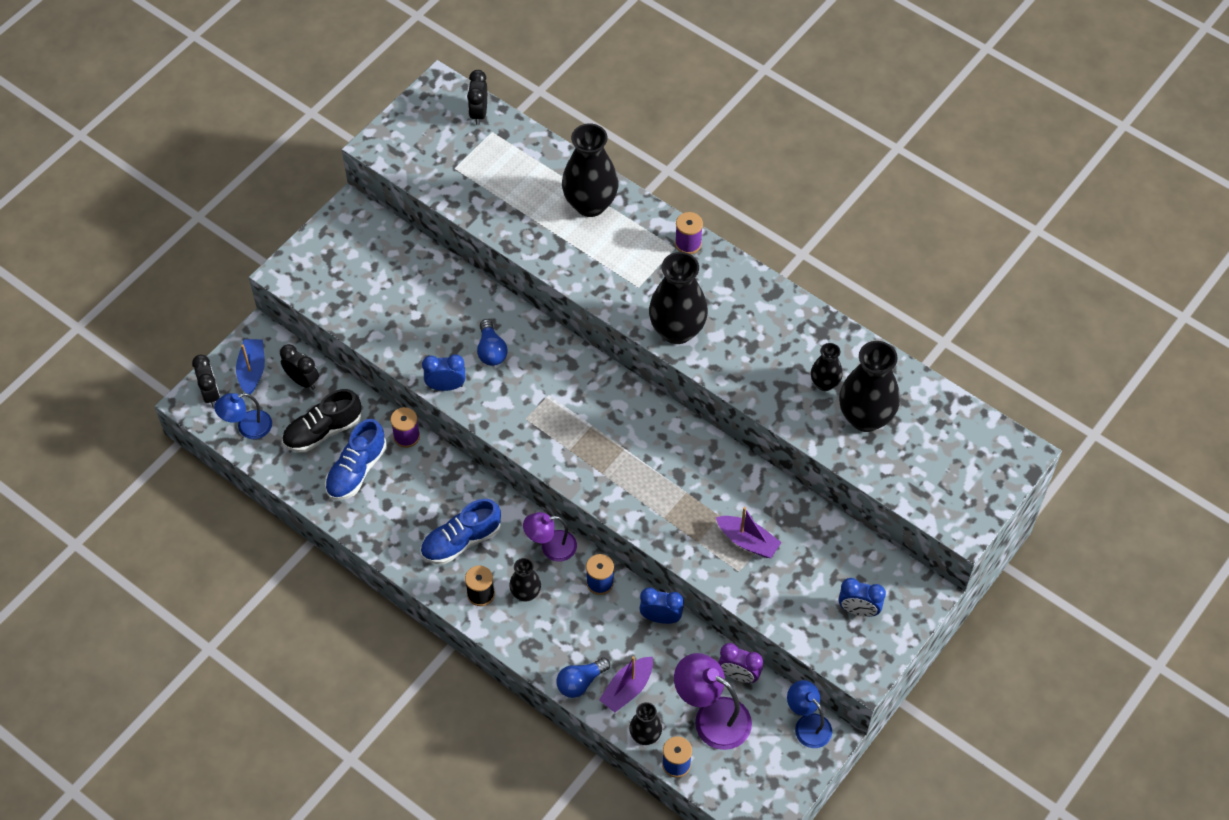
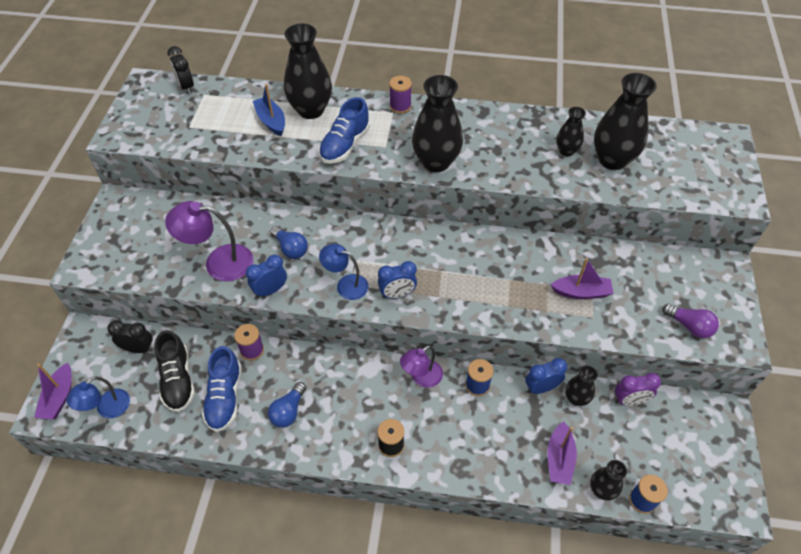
camera: 30 degrees left, 5 degrees down
(210, 394) = (59, 397): black clock -> purple boat
(252, 370) = (89, 361): blue boat -> blue boat (271, 121)
(323, 431) = (178, 380): black shoe -> black shoe turned 45 degrees counterclockwise
(461, 541) = (347, 410): blue shoe -> blue shoe (345, 145)
(526, 593) = (427, 425): black vase -> black vase (576, 398)
(580, 682) = (520, 474): blue light bulb -> blue light bulb (288, 411)
(712, 717) = (637, 444): purple lamp -> purple lamp (219, 262)
(807, 724) = (706, 410): blue lamp -> blue lamp (346, 285)
(828, 629) = (689, 326): none -> purple light bulb
(858, 610) = (696, 301): blue clock -> blue clock (397, 294)

